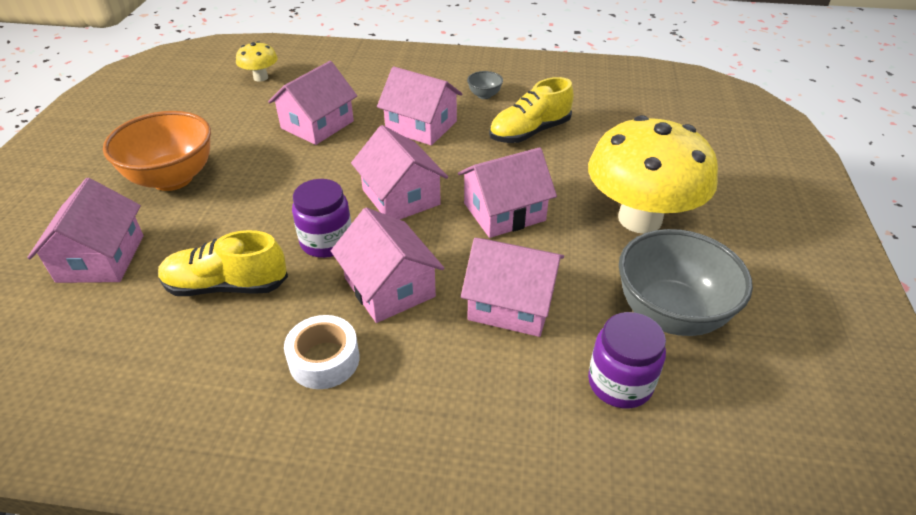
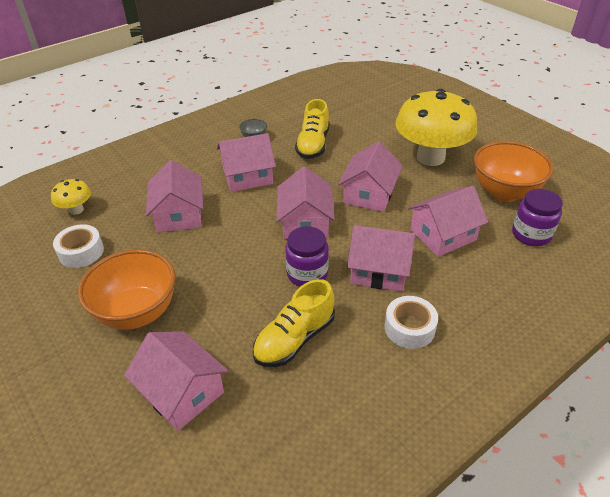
camera: 45 degrees left, 0 degrees up
(214, 110) = (81, 252): none -> white tape
(401, 197) = (305, 222): pink house -> pink house turned 75 degrees clockwise
(670, 314) = (504, 192): grey bowl -> orange bowl

